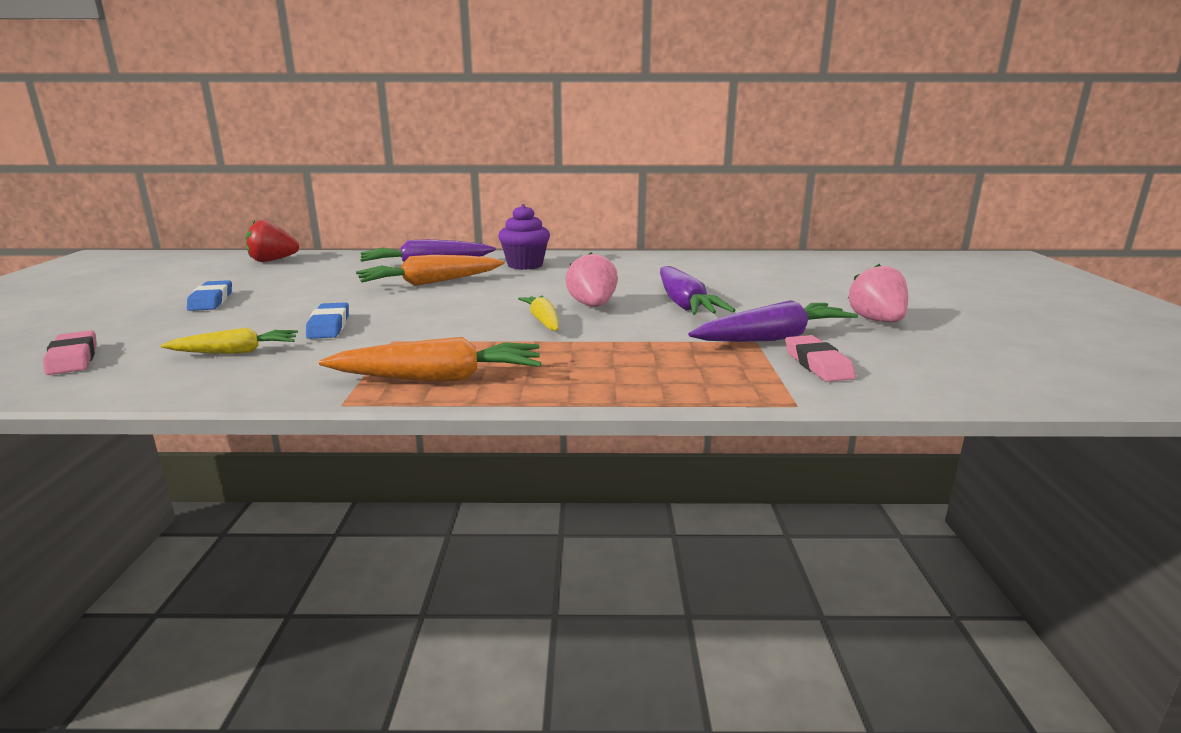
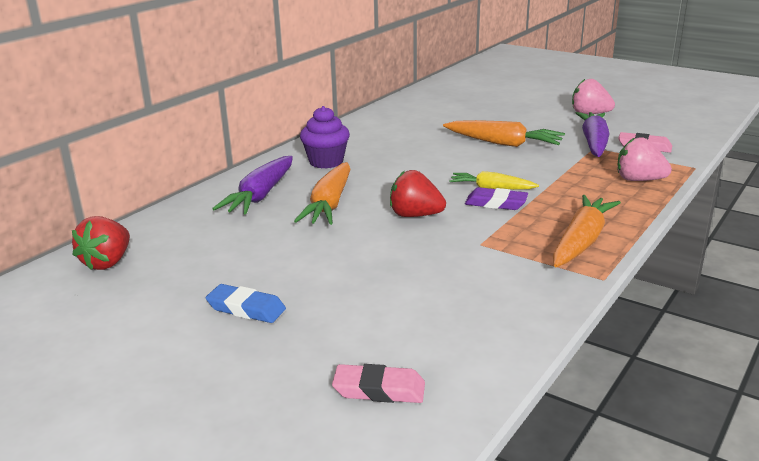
camera: 55 degrees left, 5 degrees up
(235, 352) = (444, 307): yellow carrot -> none
(329, 326) = (413, 262): blue eraser -> none
(436, 309) = (415, 215): none -> red strawberry
(504, 329) = (496, 203): none -> purple eraser
(592, 306) = (474, 167): pink strawberry -> pink strawberry (639, 180)
(684, 304) = (503, 143): purple carrot -> orange carrot

